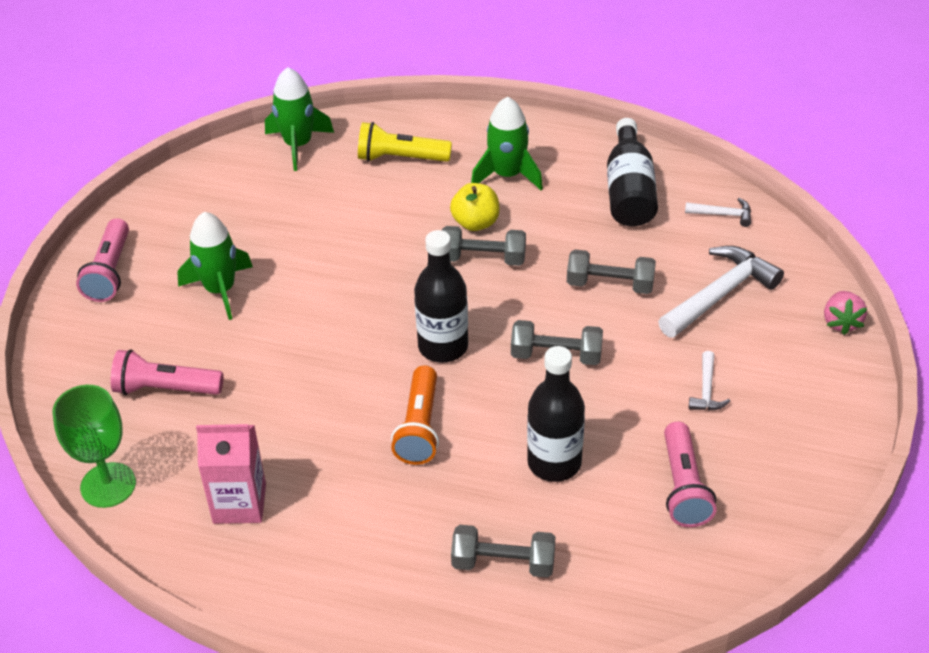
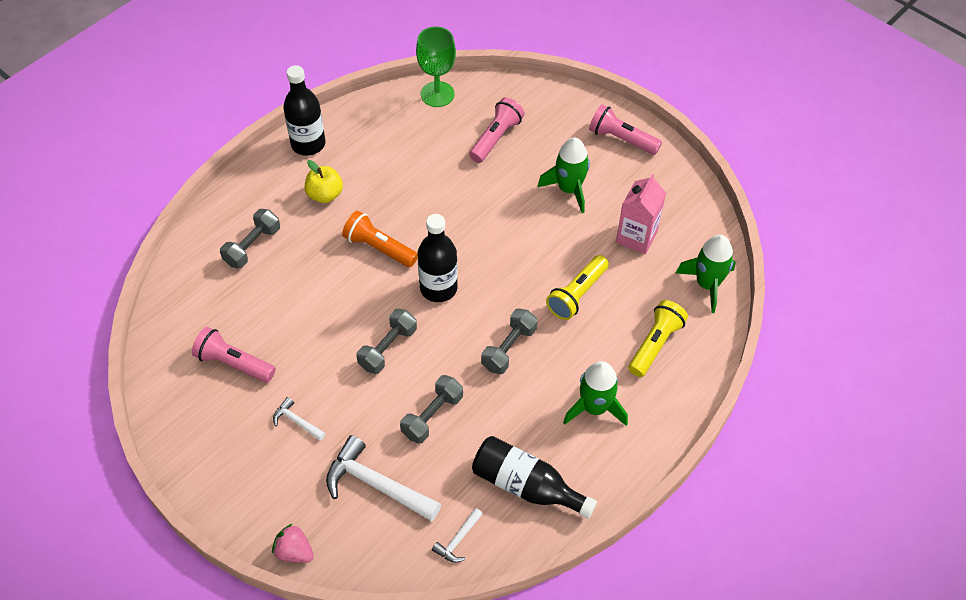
camera: 115 degrees right, 10 degrees up
(239, 503) = (383, 145): pink carton -> pink carton (636, 237)
(375, 232) = (577, 295): none -> yellow flashlight
(475, 222) = (550, 361): yellow apple -> yellow apple (325, 195)
(554, 463) = (302, 304): black bottle -> black bottle (308, 144)
(720, 294) = (376, 484): white hammer -> white hammer turned 135 degrees clockwise

